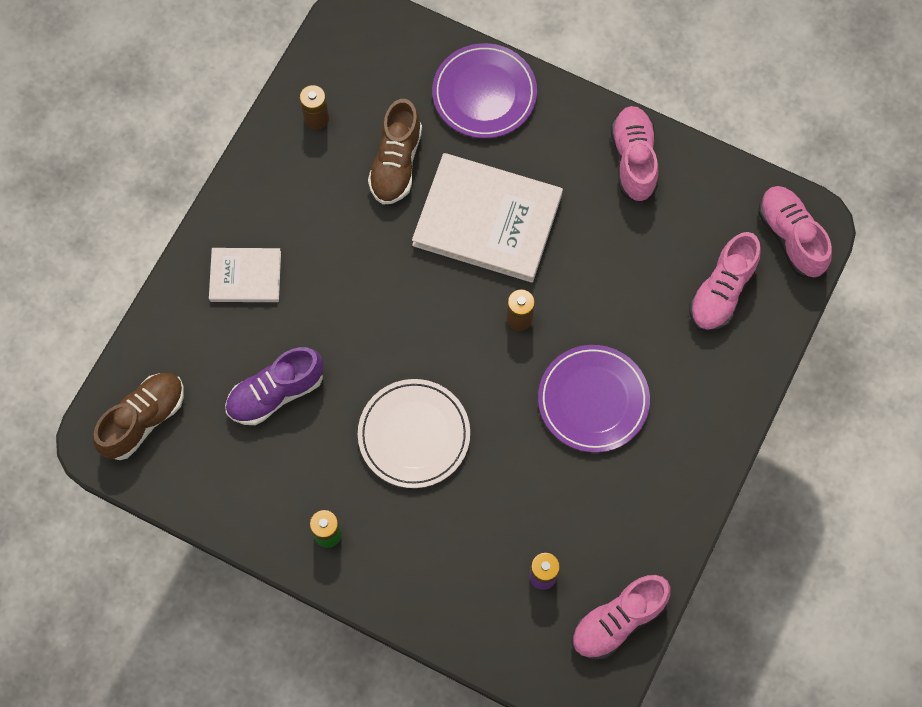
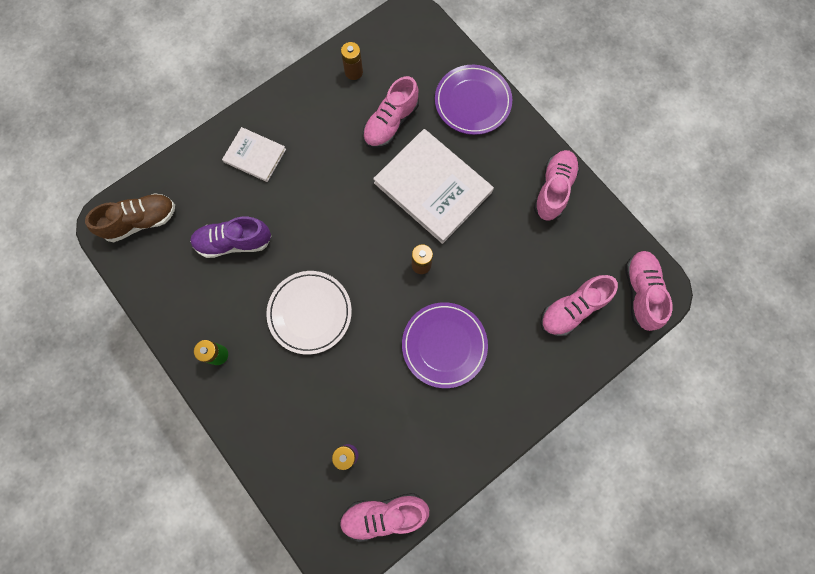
camera: 25 degrees right, 5 degrees up
(396, 163) = (391, 123): brown shoe -> pink shoe

